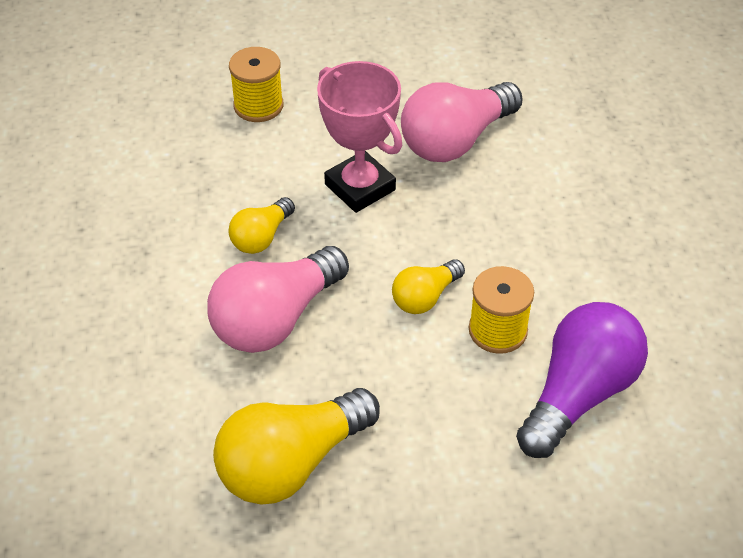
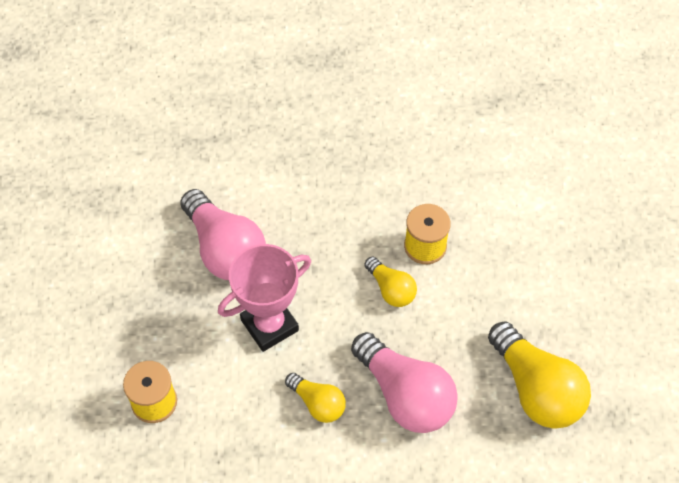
camera: 85 degrees left, 10 degrees up
(578, 394) = (482, 206): purple light bulb -> none

